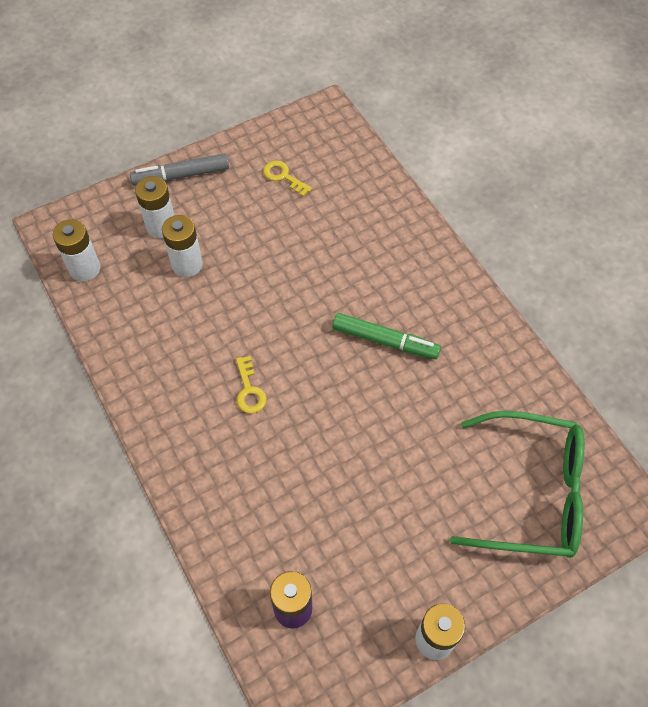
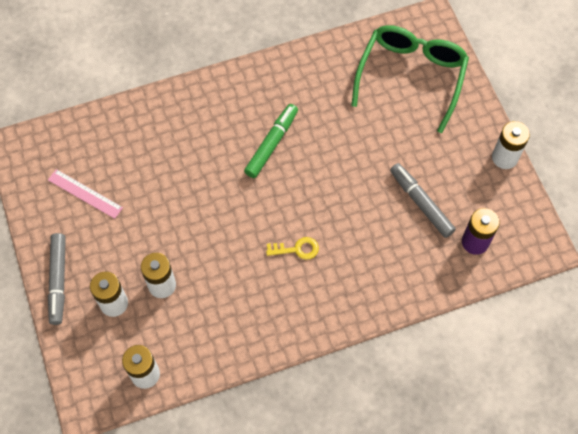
camera: 80 degrees left, 5 degrees up
(283, 177) = (85, 193): yellow key -> pink ruler
(338, 529) = (421, 203): none -> grey marker

